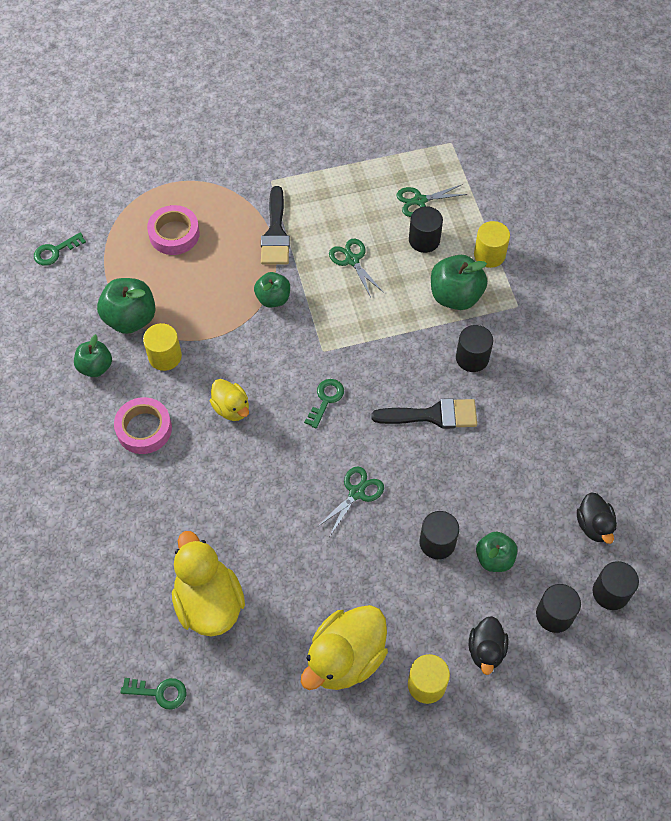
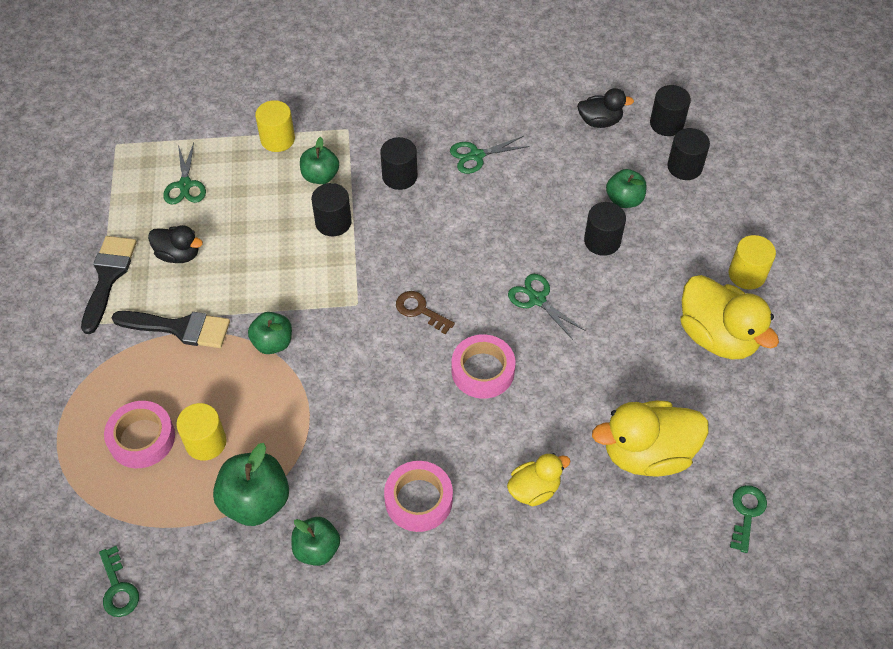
camera: 80 degrees left, 5 degrees down
(165, 356) = (322, 467): yellow cylinder -> yellow cylinder (206, 442)
(231, 408) = (410, 403): yellow duck -> yellow duck (534, 489)
(272, 458) = (483, 370): none -> pink tape
(326, 400) = (420, 310): green key -> brown key
(352, 260) = (244, 259): green scissors -> green scissors (476, 156)
(424, 240) = (239, 190): black cylinder -> black cylinder (333, 222)
(433, 415) = (459, 220): black brush -> black brush (108, 277)
(455, 296) = (320, 176): green apple -> green apple, size x0.65
(486, 650) = (715, 223): black duck -> black duck (178, 254)

